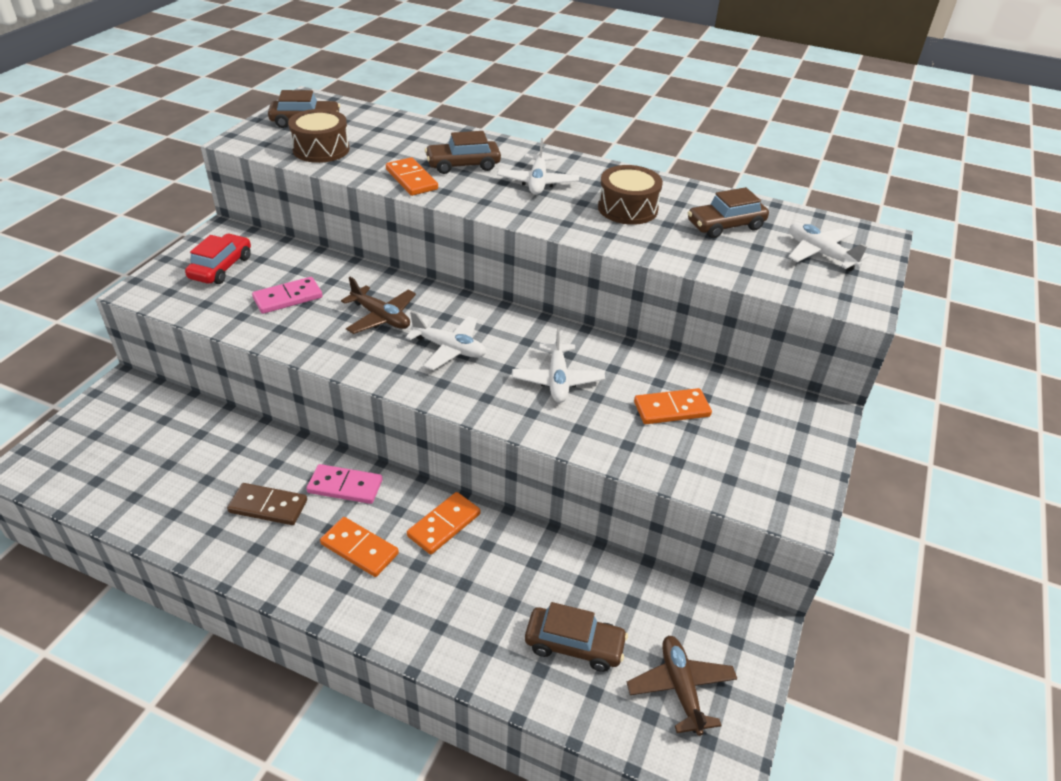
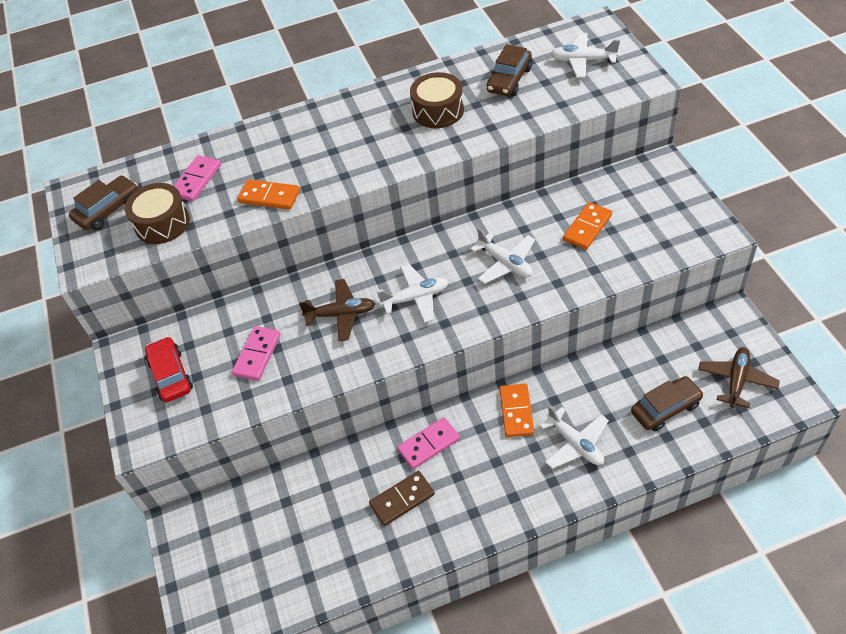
camera: 35 degrees left, 10 degrees up
(359, 549) = (491, 470): orange domino -> none
(384, 140) = (196, 180): none -> pink domino
(463, 165) = (285, 158): brown car -> none
(537, 182) = (355, 133): white plane -> white plane (575, 444)
(680, 688) = (736, 381): brown plane -> brown plane turned 75 degrees clockwise

